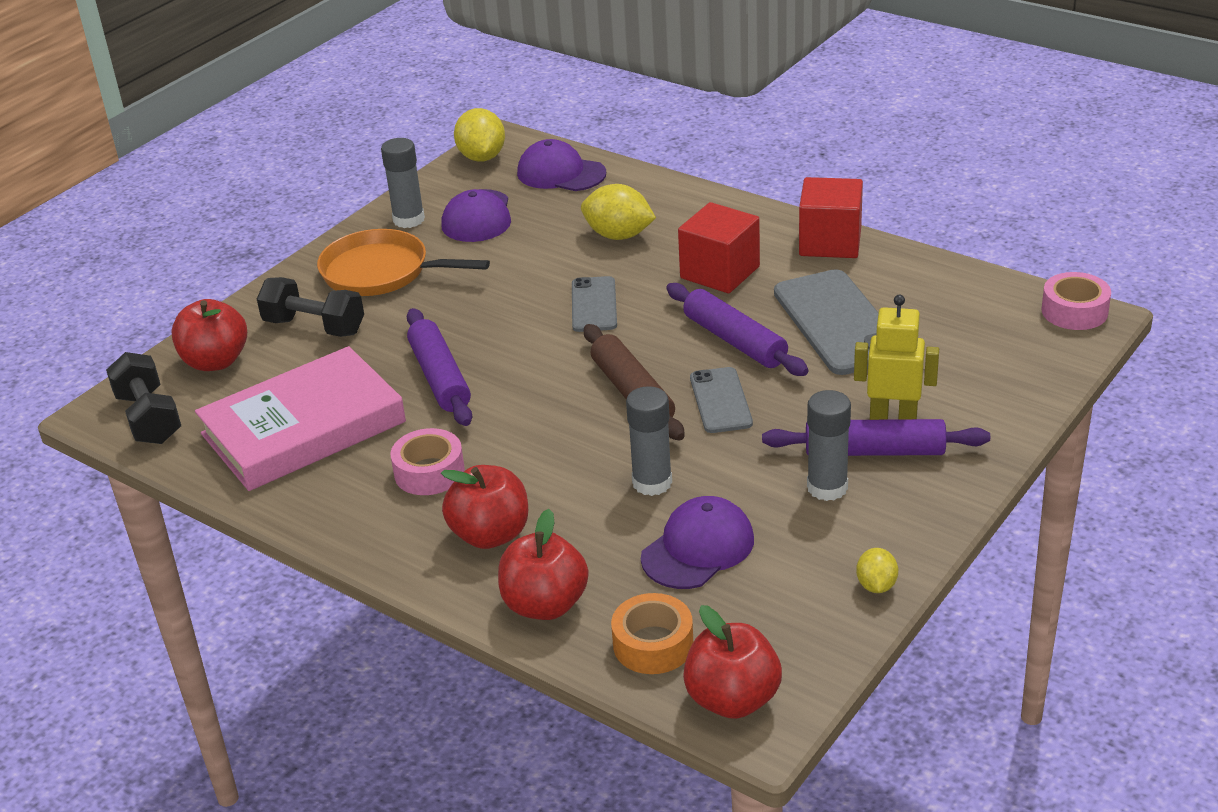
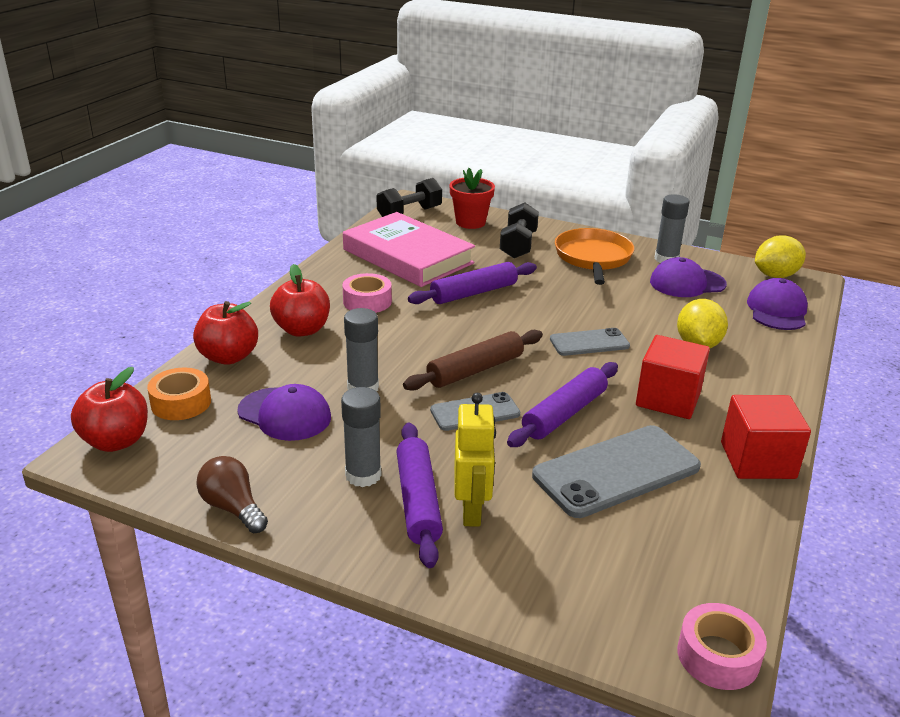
camera: 75 degrees right, 5 degrees down
(215, 361) = (470, 222): red apple -> red flower pot
(876, 585) = (233, 508): yellow lemon -> brown light bulb

